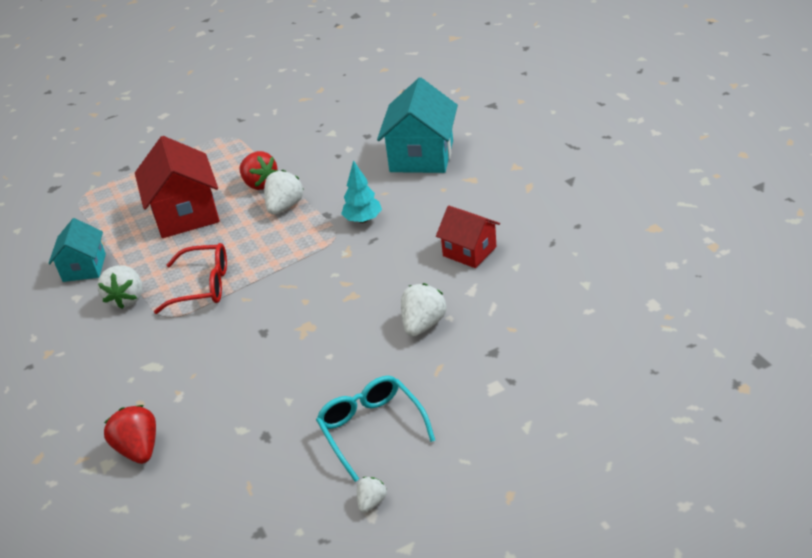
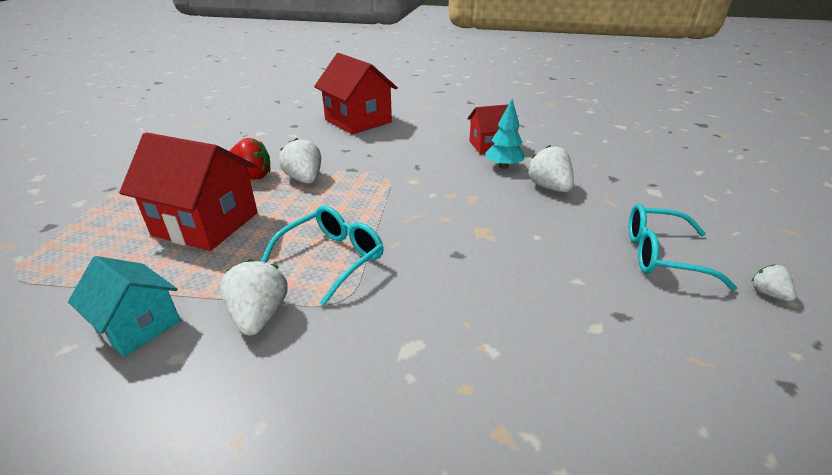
camera: 55 degrees left, 5 degrees down
(127, 298) = (259, 316): white strawberry -> white strawberry turned 135 degrees counterclockwise
(139, 449) = (558, 429): red strawberry -> none
(202, 286) = (332, 259): red glasses -> turquoise glasses
(363, 220) = (386, 161): turquoise tree -> turquoise tree (503, 166)
(421, 156) = (358, 121): turquoise house -> red house

